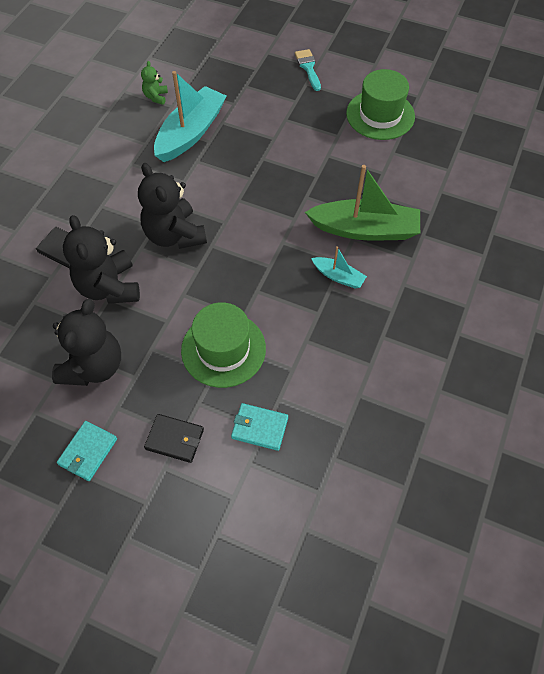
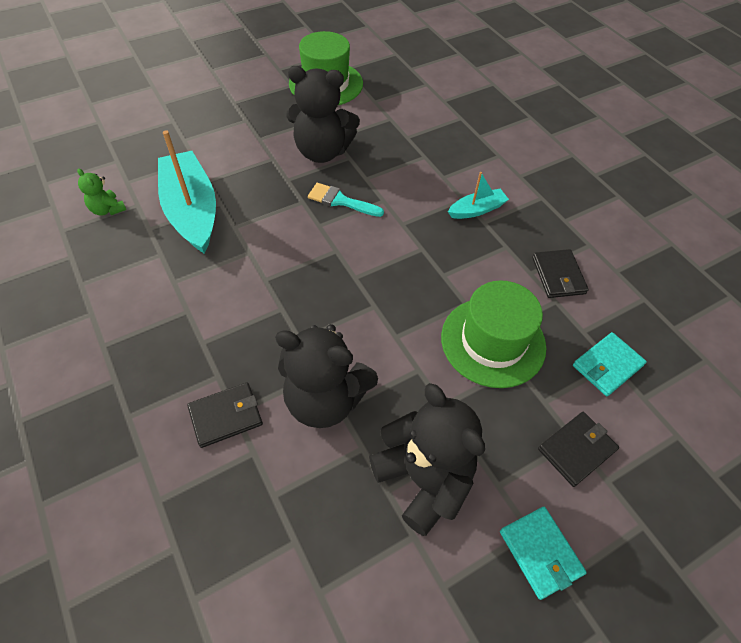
camera: 55 degrees left, 5 degrees down
(174, 235) = (311, 299): black teddy bear -> black teddy bear (322, 152)
(308, 68) = (217, 90): turquoise brush -> turquoise brush (341, 201)
(319, 359) = (558, 276): none -> black wallet
(365, 229) = (440, 164): green boat -> none

